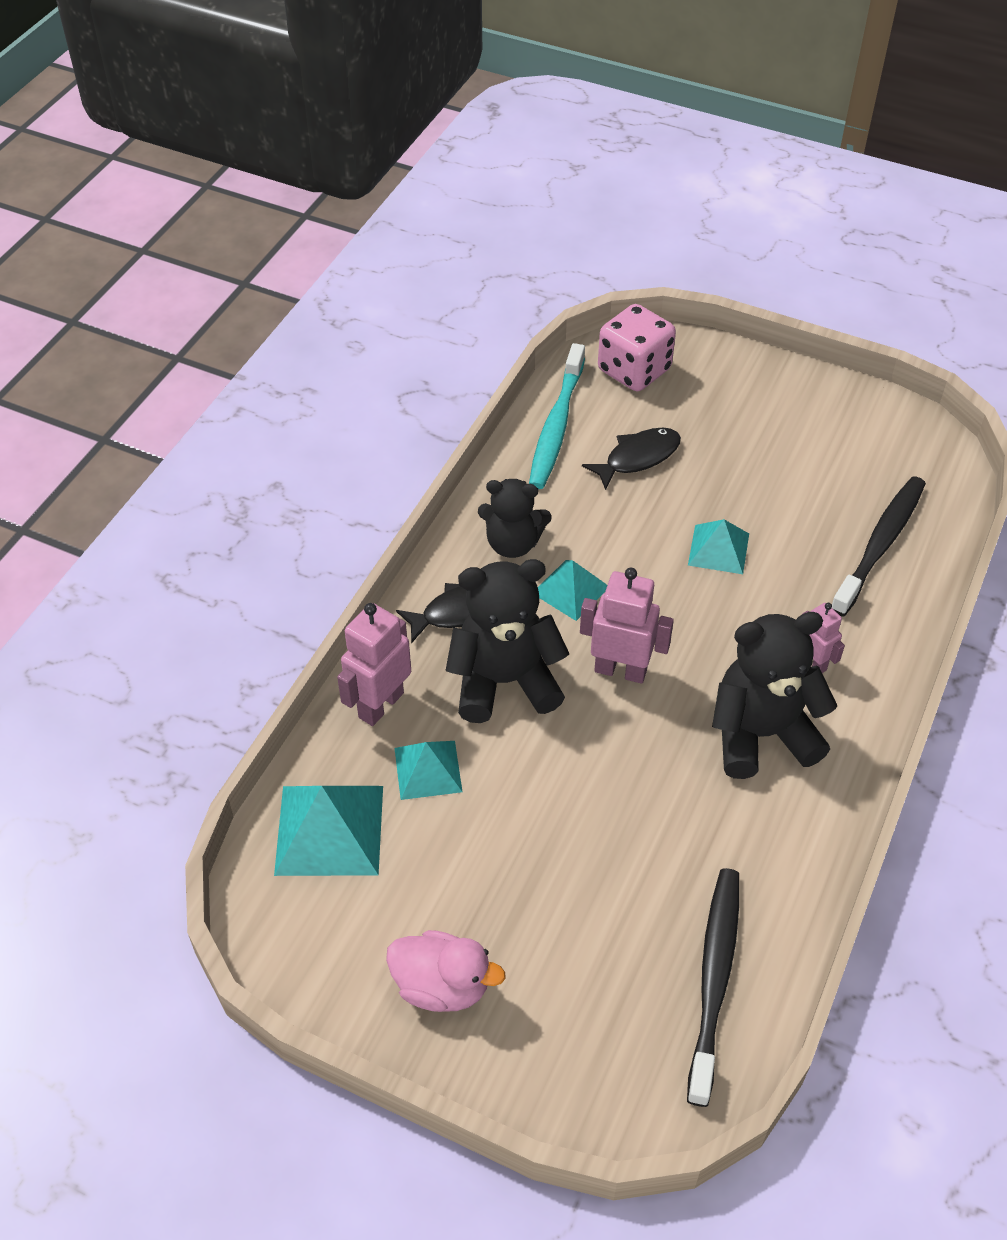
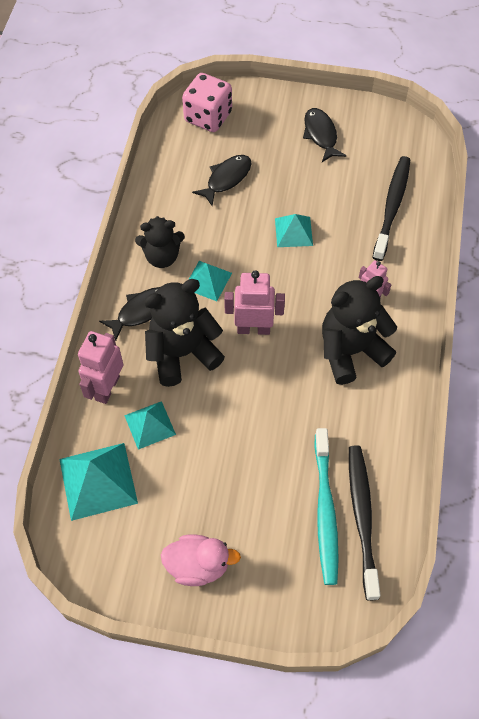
camera: 15 degrees left, 10 degrees up
(556, 425) = (168, 167): turquoise toothbrush -> turquoise toothbrush (325, 510)
(796, 425) = (321, 135): none -> black fish

